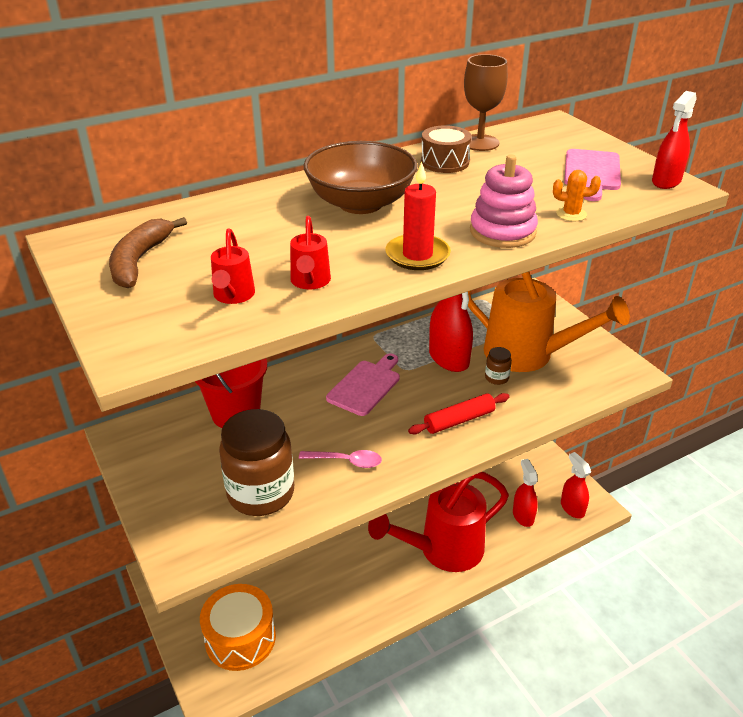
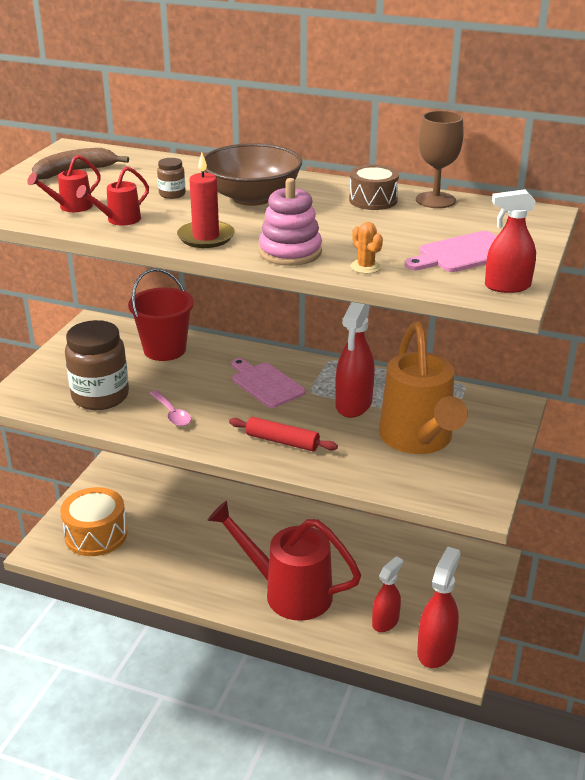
camera: 50 degrees right, 5 degrees down
(365, 386) = (265, 384): pink cutting board -> pink cutting board turned 120 degrees counterclockwise
(496, 378) = (362, 437): brown jar -> brown jar (172, 194)
(572, 508) = (435, 650): red spray bottle -> red spray bottle, size x1.50

